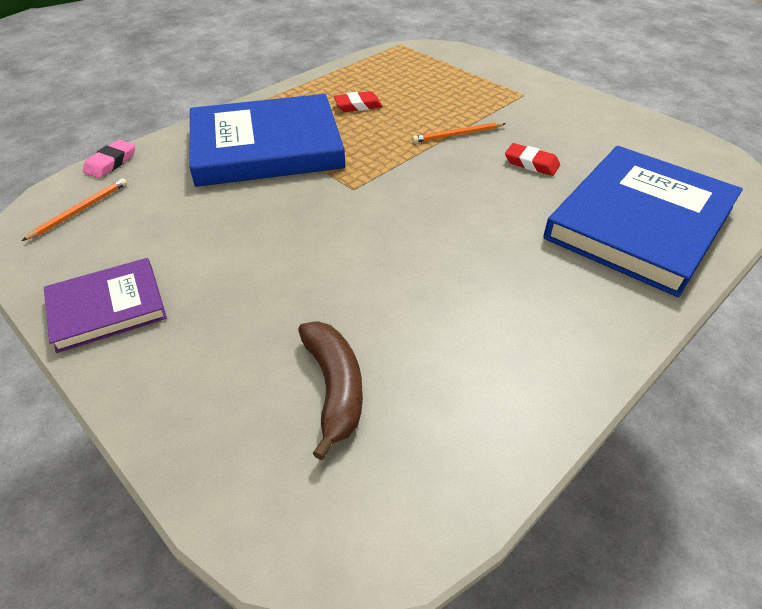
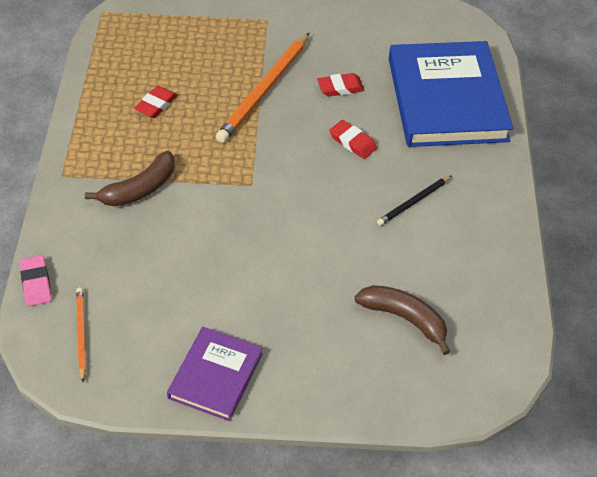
camera: 45 degrees left, 5 degrees up
(266, 147) = (139, 189): blue book -> brown banana
(457, 135) = (264, 90): orange pencil -> orange pencil, size x1.92
(488, 287) = (413, 202): none -> black pencil
(489, 206) = (352, 142): none -> red eraser

